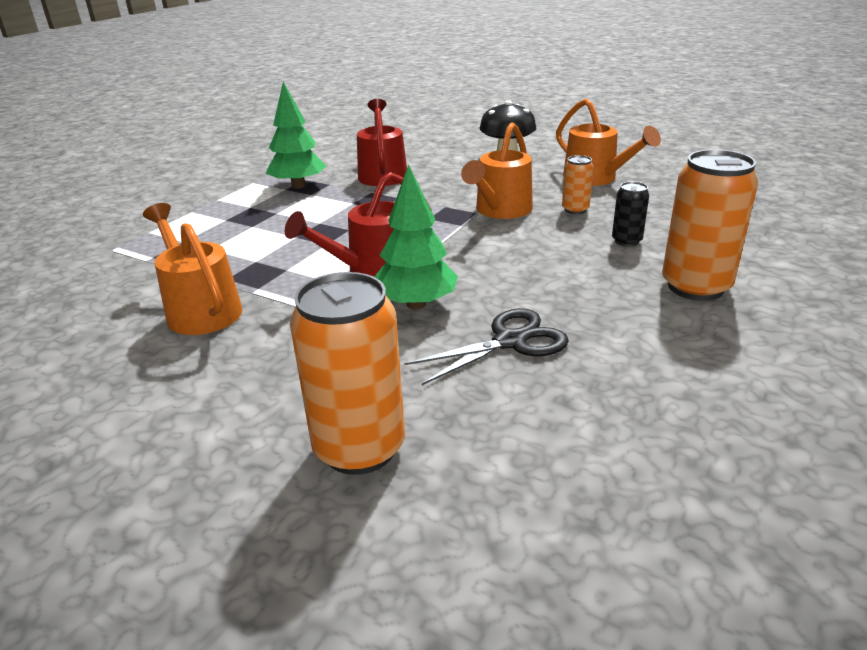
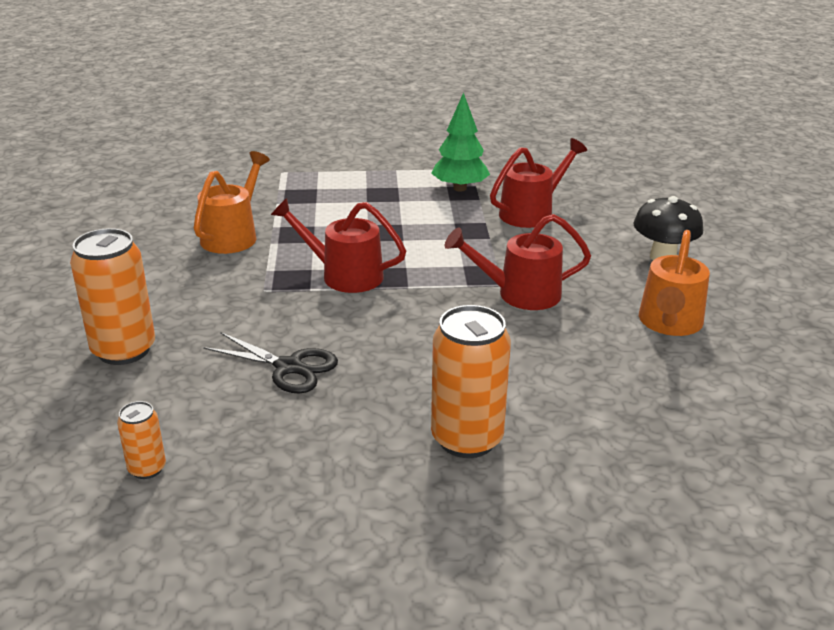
camera: 55 degrees right, 0 degrees up
(416, 304) = (309, 310): green tree -> none
(500, 211) = (519, 294): orange watering can -> red watering can
(575, 210) = (570, 332): orange can -> orange can (147, 469)
(626, 241) = (528, 379): black can -> none

